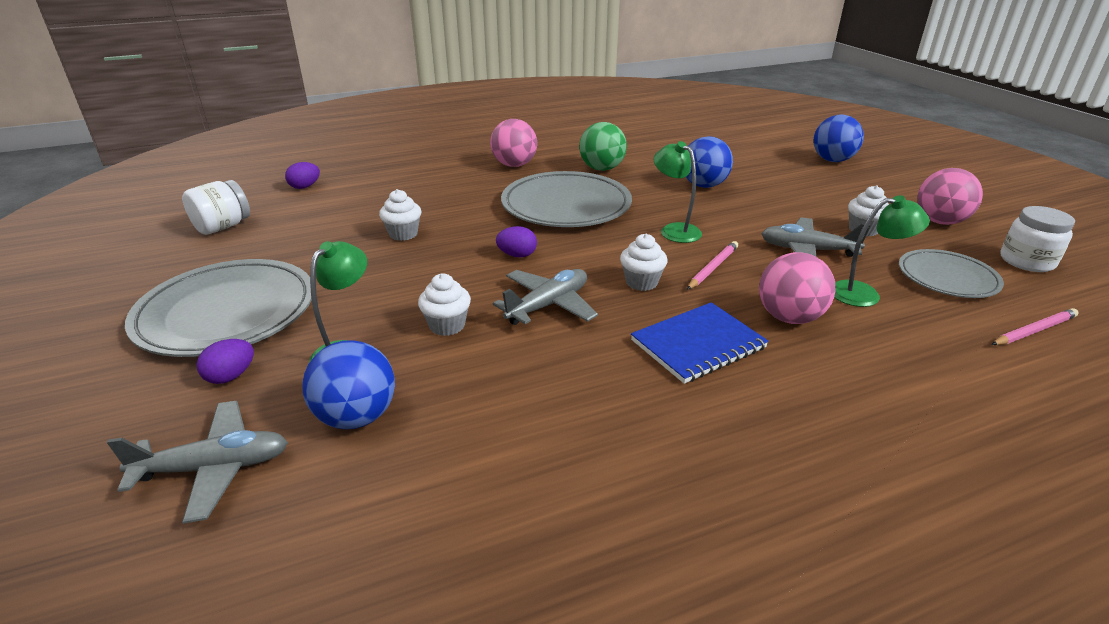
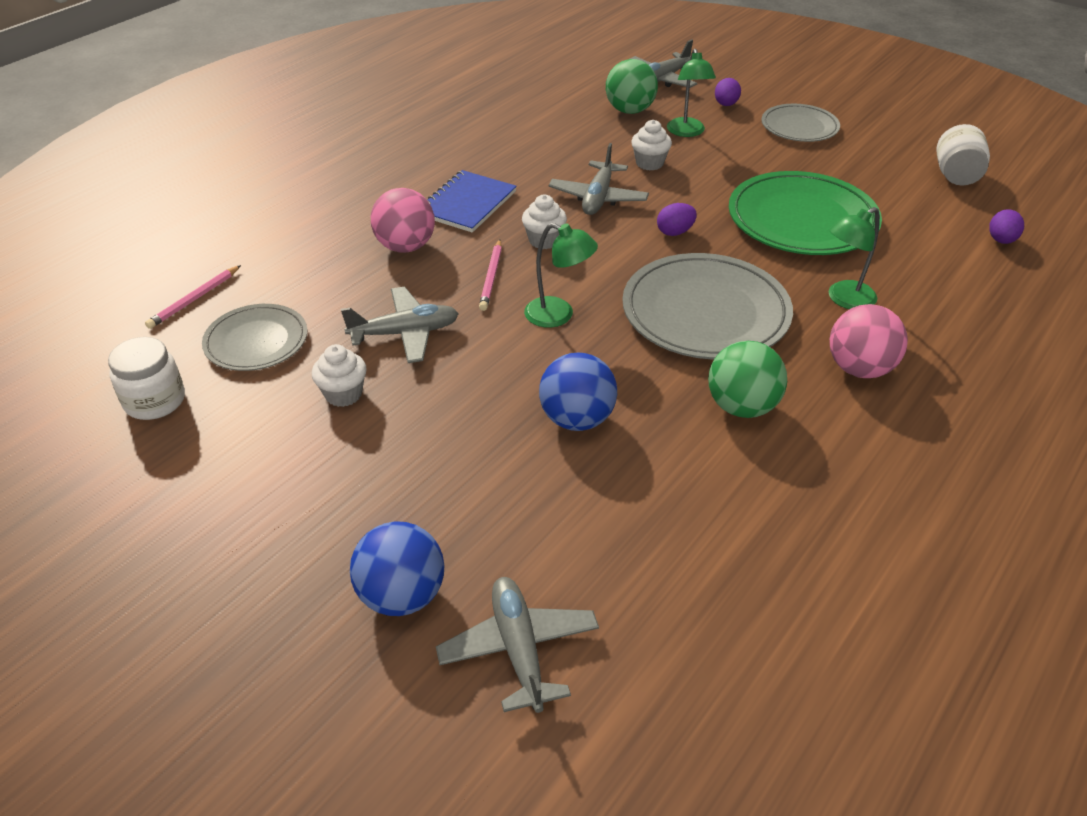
camera: 150 degrees right, 10 degrees up
(227, 313) = (799, 127): grey plate -> grey plate, size x0.59
(357, 416) = (630, 110): blue ball -> green ball
(403, 234) = (802, 220): white cupcake -> green plate
(780, 141) = (519, 649): none -> grey plane
(864, 294) = (342, 292): green lamp -> green lamp (844, 299)
(940, 221) = (240, 451): pink ball -> none

